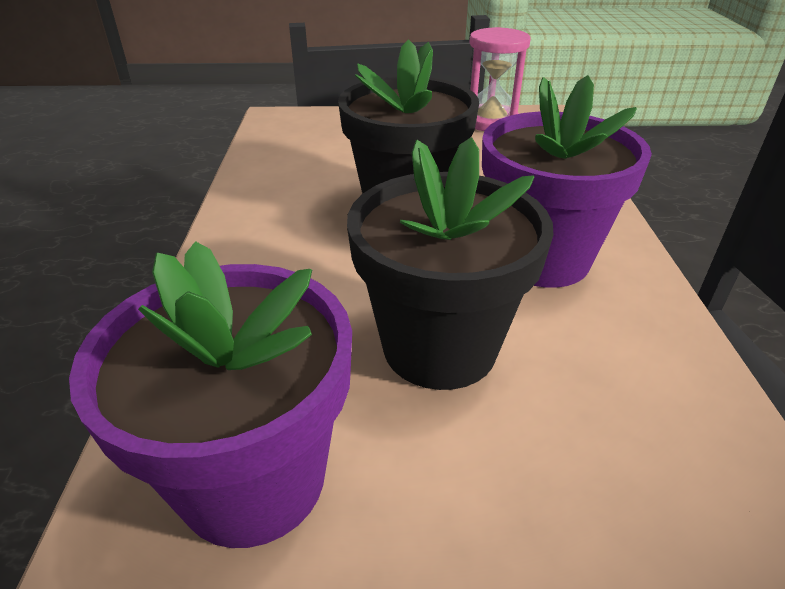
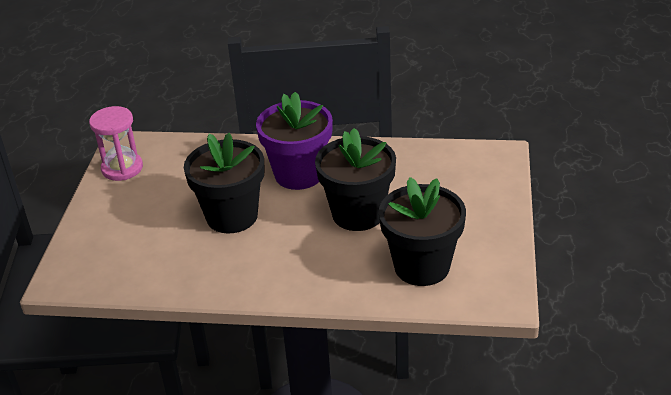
camera: 80 degrees left, 0 degrees up
(253, 479) = (422, 266): purple flower pot -> black flower pot

